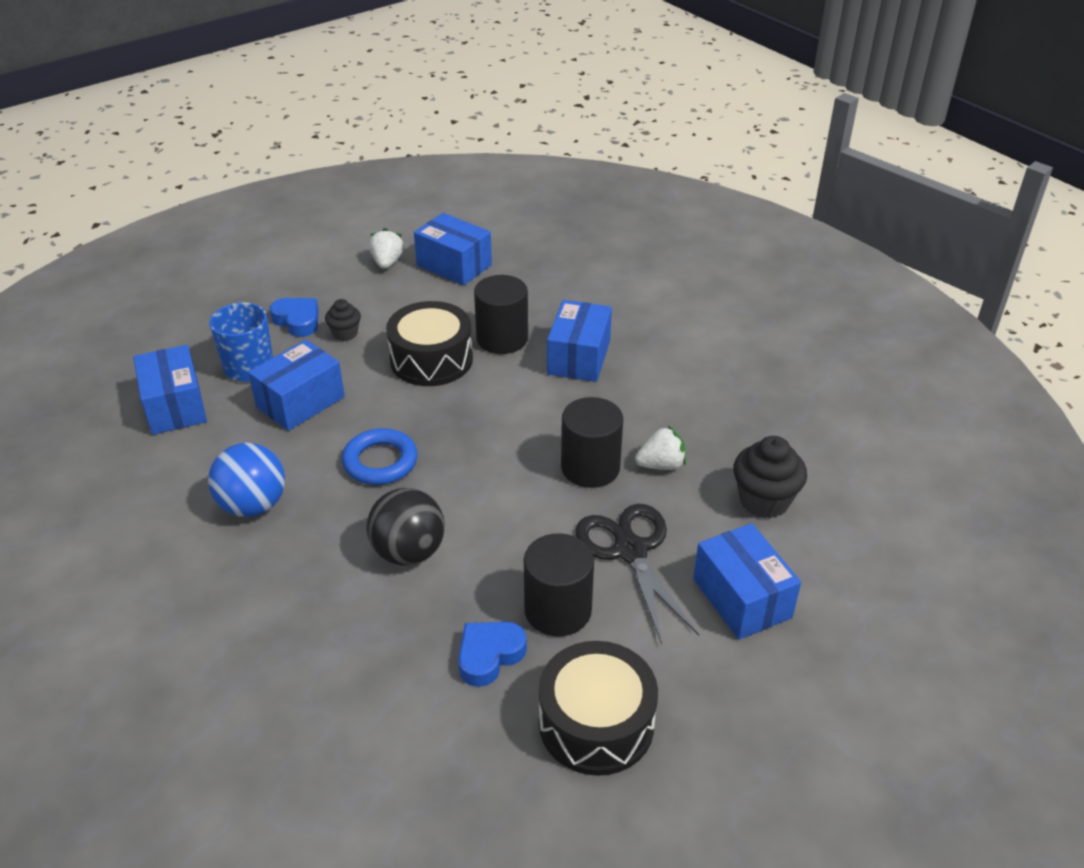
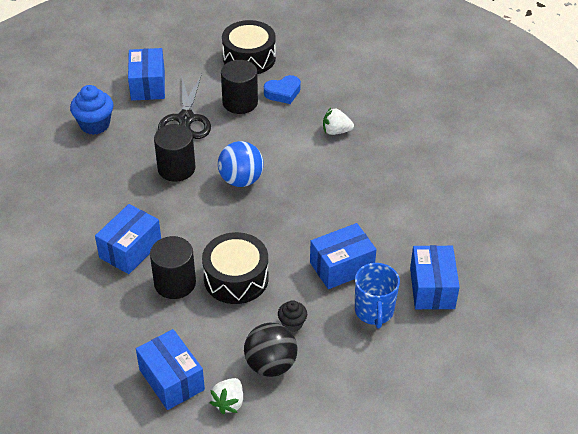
camera: 160 degrees left, 5 degrees up
(253, 505) = (386, 198): blue ball -> blue ball (241, 180)
(297, 321) = (327, 350): blue heart -> none
(380, 462) = (301, 206): blue ring -> none
(409, 552) = (303, 148): black ball -> black ball (270, 365)
(661, 465) = (134, 159): white strawberry -> white strawberry (336, 131)
(764, 501) = (95, 125): black cupcake -> blue cupcake

